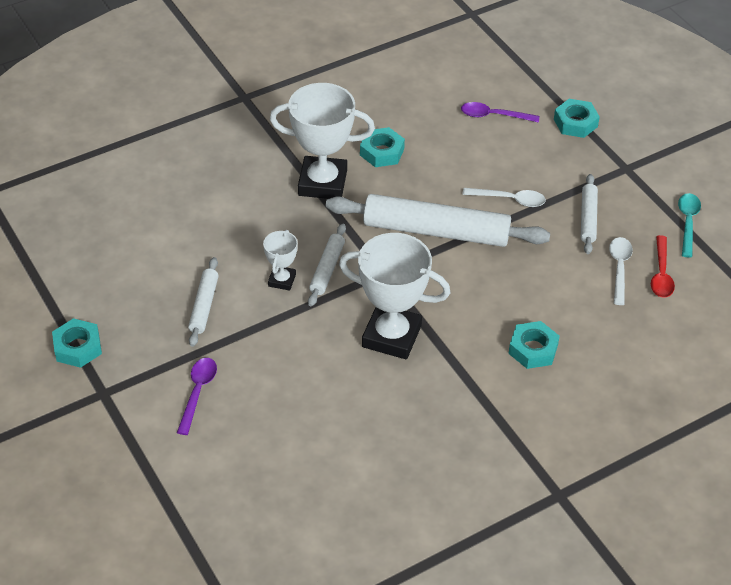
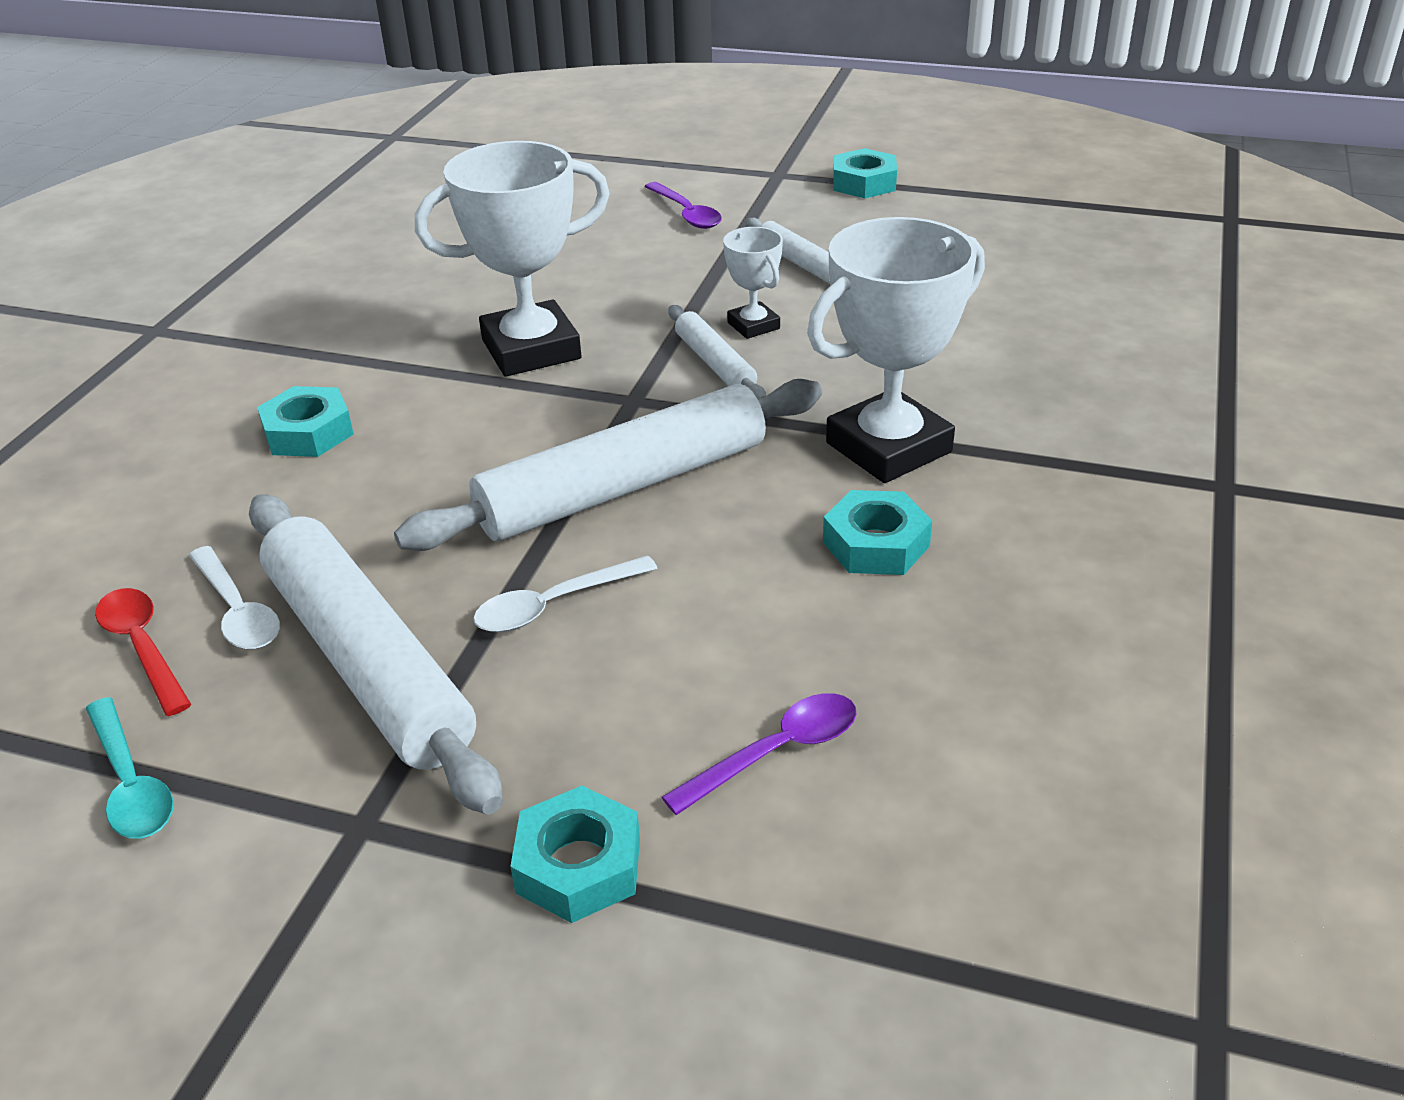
camera: 140 degrees right, 10 degrees down
(588, 218) = (367, 662): white rolling pin -> white rolling pin, size x2.05

